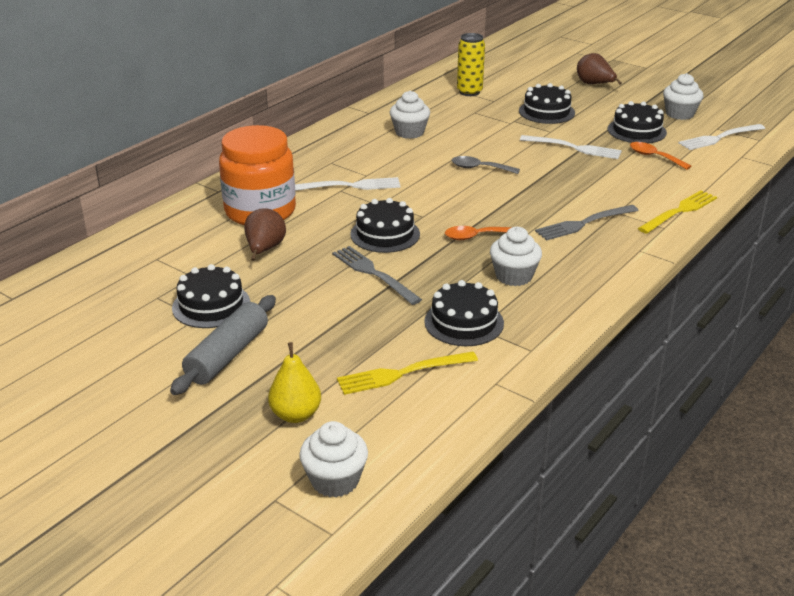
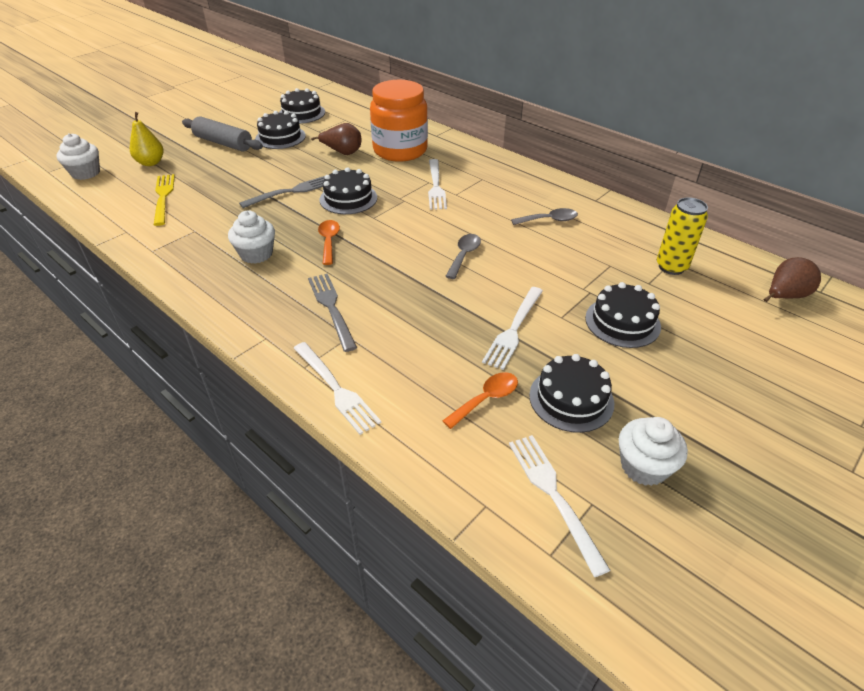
camera: 95 degrees right, 10 degrees up
(409, 132) = (549, 220): white cupcake -> grey spoon
(464, 322) = (205, 224): black cake -> black cake (302, 113)
(594, 84) = (739, 385): brown pear -> brown pear (784, 296)
(679, 211) = (336, 389): yellow fork -> white fork

